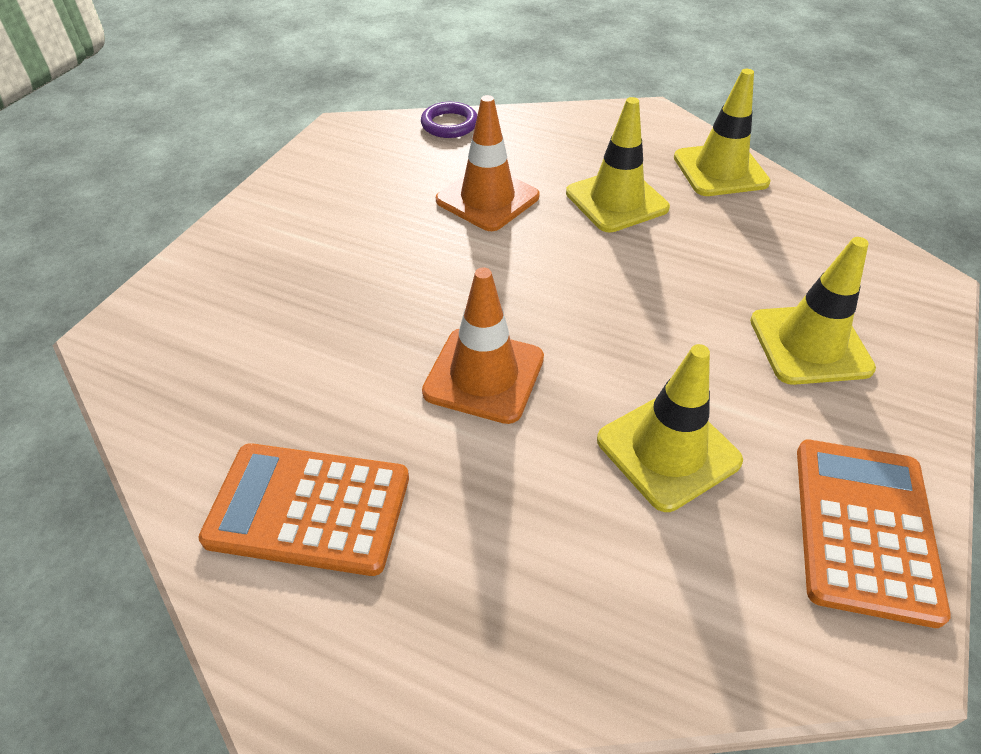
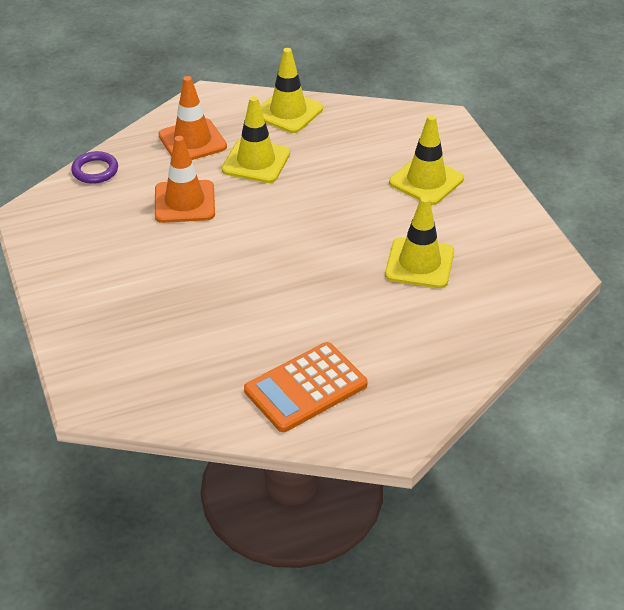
camera: 45 degrees left, 5 degrees down
(484, 375) = (305, 287): orange traffic cone -> orange traffic cone (192, 141)
(864, 528) = (517, 242): orange calculator -> none

